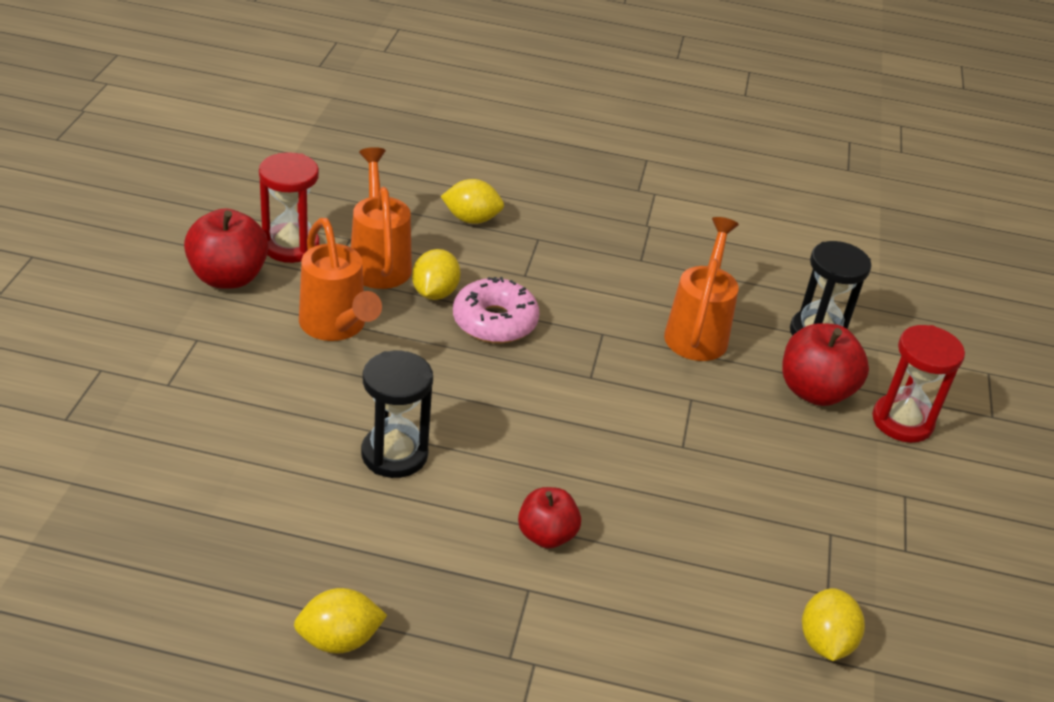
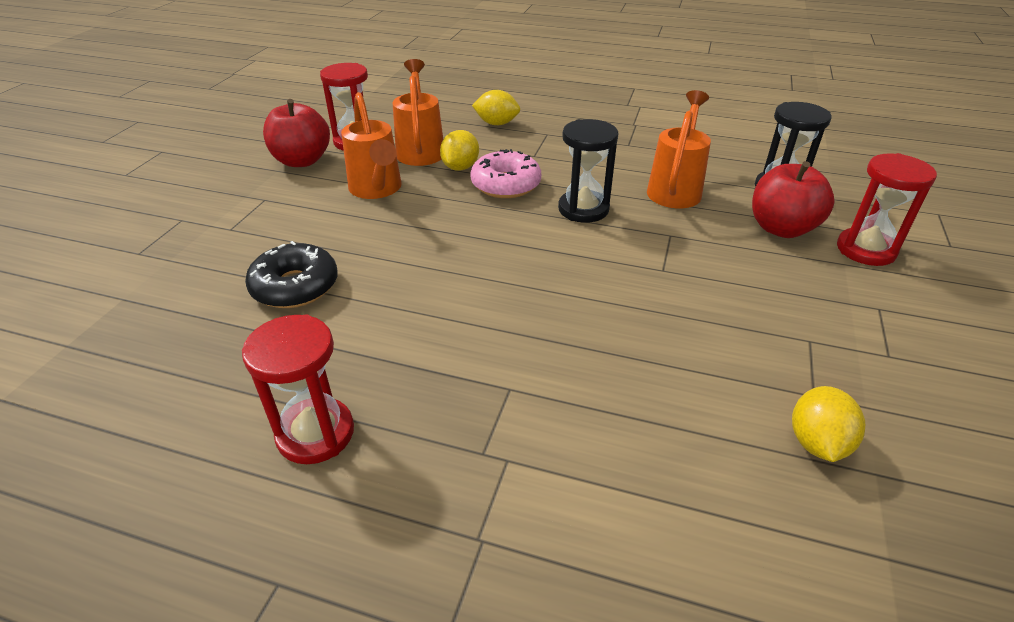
camera: 10 degrees right, 0 degrees up
(271, 467) = (295, 286): none -> black donut
(339, 640) = (315, 433): yellow lemon -> red hourglass
(394, 454) = (404, 277): black hourglass -> black hourglass (583, 209)
(546, 535) = (532, 341): red apple -> none

